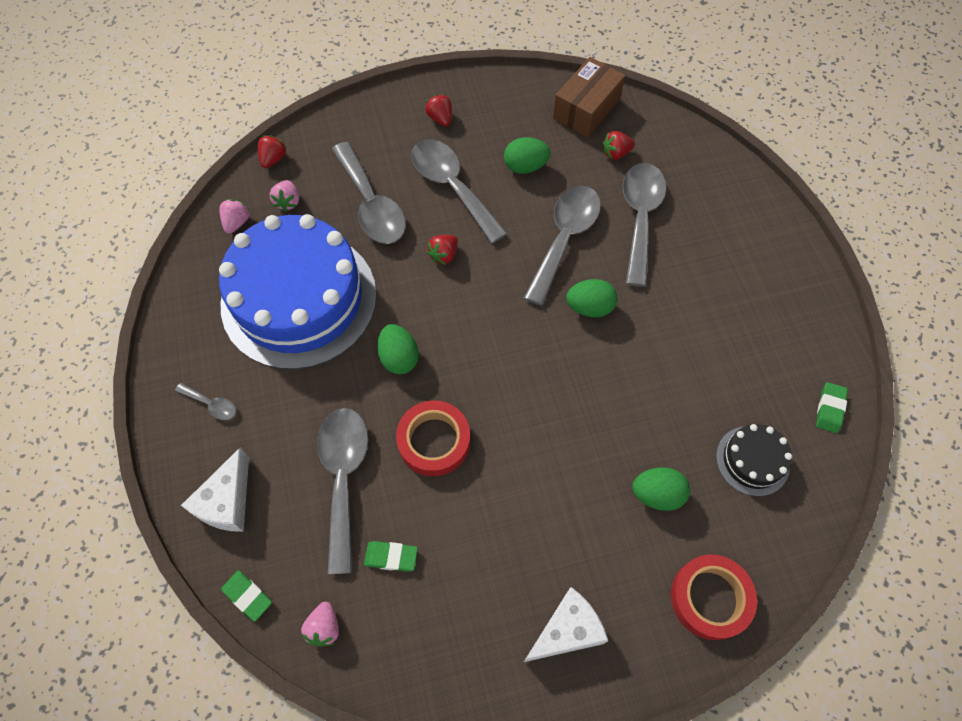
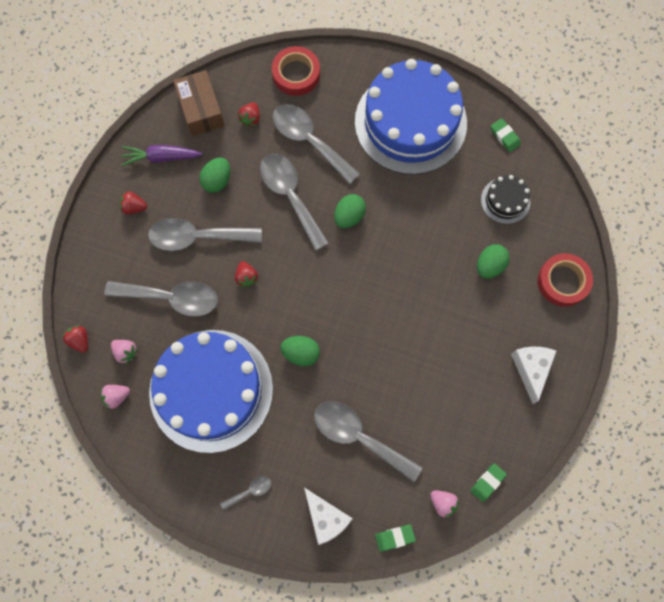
camera: 55 degrees left, 10 degrees up
(237, 222) = (116, 396): pink strawberry -> pink strawberry turned 75 degrees counterclockwise
(391, 557) = (427, 439): green eraser -> green eraser (487, 482)
(434, 441) = (372, 368): red tape -> red tape (296, 74)
(509, 108) = (161, 157): none -> purple carrot
(751, 299) = (410, 122): none -> blue cake

